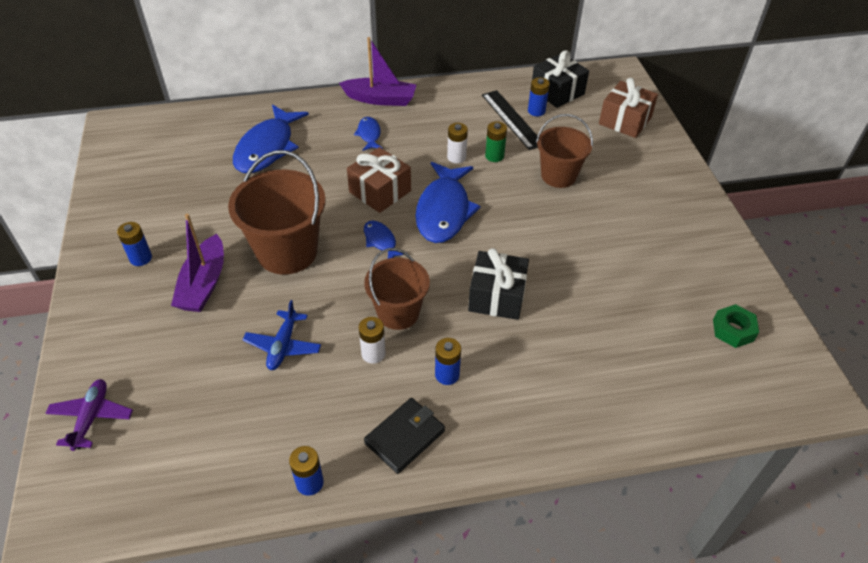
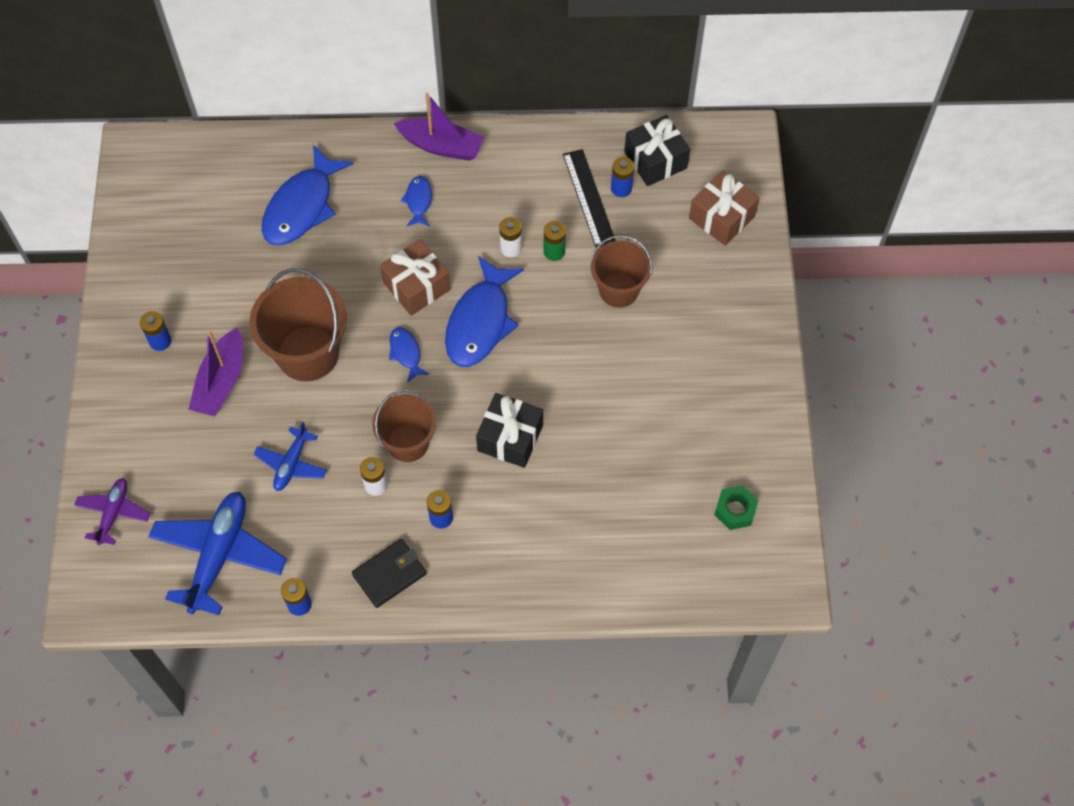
camera: 10 degrees right, 15 degrees up
(213, 444) = (219, 555): none -> blue plane

